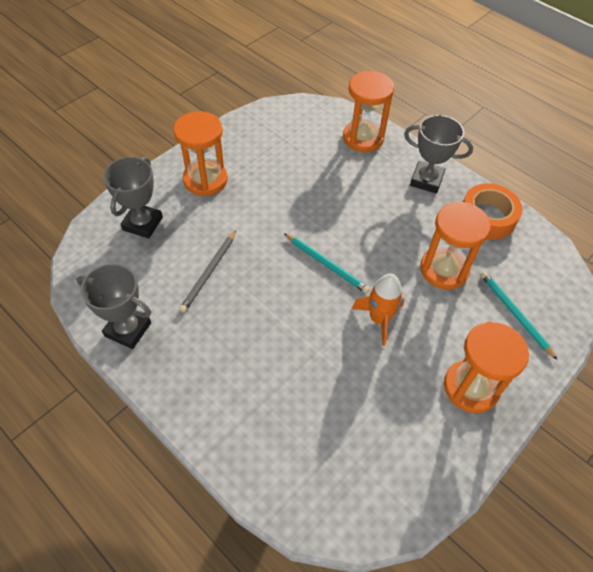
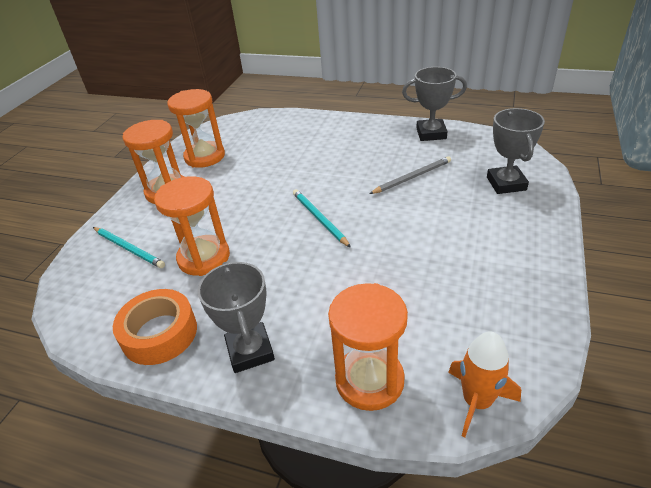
camera: 160 degrees right, 15 degrees down
(205, 180) = (502, 238): orange hourglass -> orange hourglass (205, 157)
(209, 272) = (412, 177): grey pencil -> grey pencil turned 60 degrees clockwise
(326, 264) = (319, 219): turquoise pencil -> turquoise pencil turned 45 degrees clockwise
(379, 319) = (253, 202): orange rocket -> orange rocket (477, 401)
(426, 180) = (250, 351): grey trophy -> grey trophy turned 75 degrees clockwise

